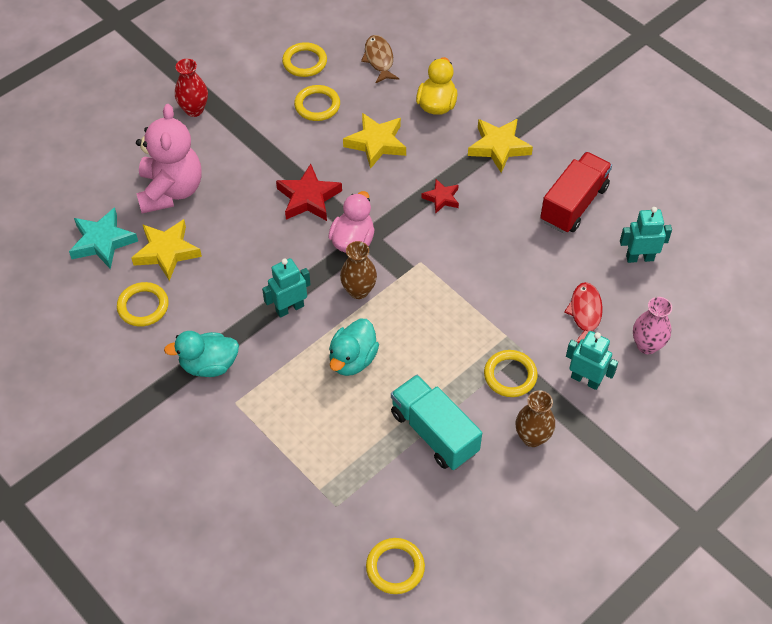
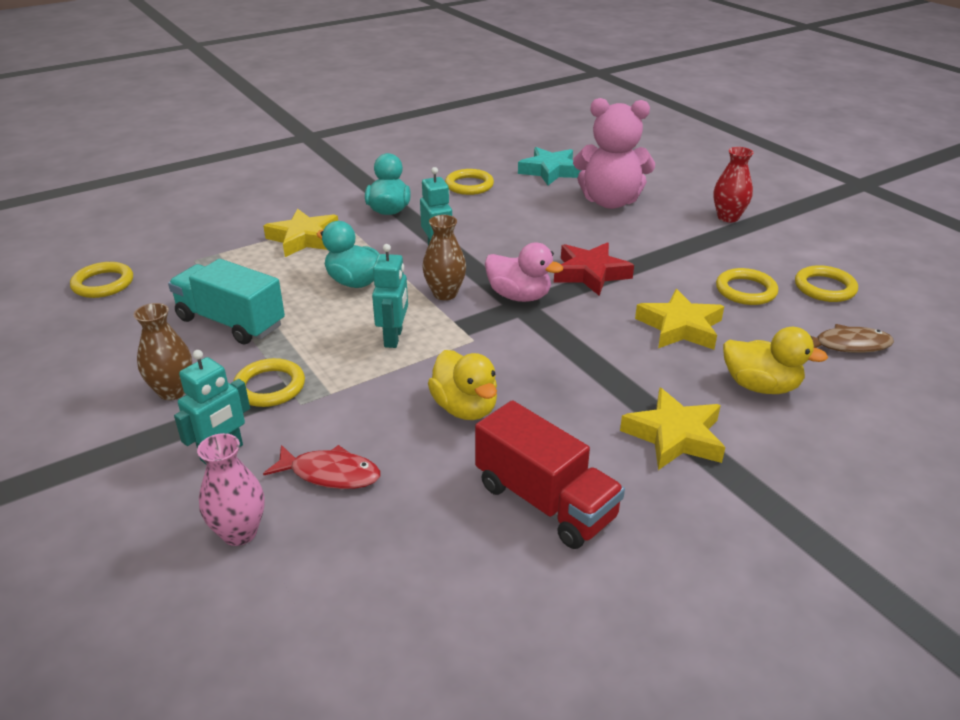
camera: 100 degrees right, 20 degrees down
(167, 252) = (531, 197): yellow star -> yellow star (304, 239)
(434, 432) = (231, 322): turquoise truck -> turquoise truck turned 120 degrees counterclockwise
(441, 198) = (577, 369): red star -> none
(501, 254) = (465, 408): none -> yellow duck
(639, 258) = (411, 563): turquoise robot -> turquoise robot (394, 338)

